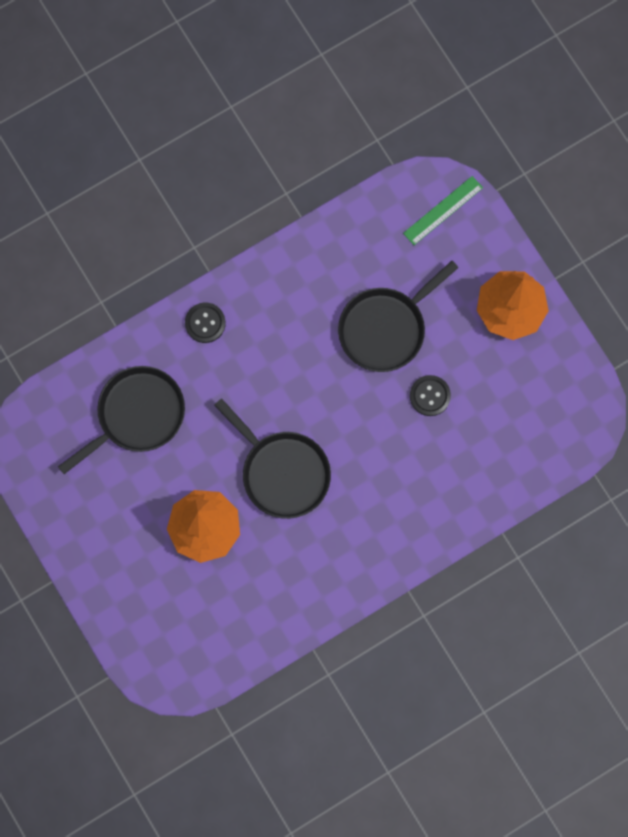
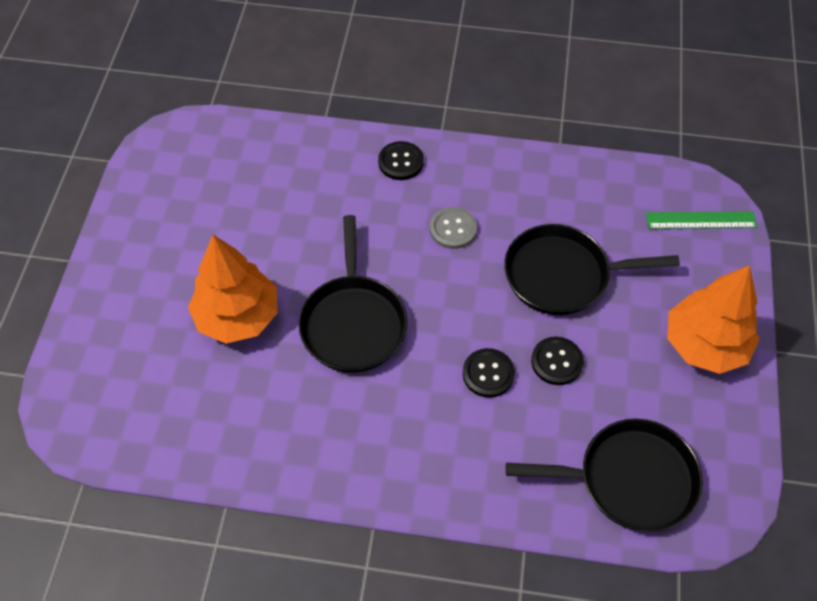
camera: 40 degrees right, 20 degrees down
(137, 415) = (274, 188): black pan -> black pan (629, 479)
(286, 349) = (453, 229): none -> grey button
(395, 438) = (488, 374): none -> black button

